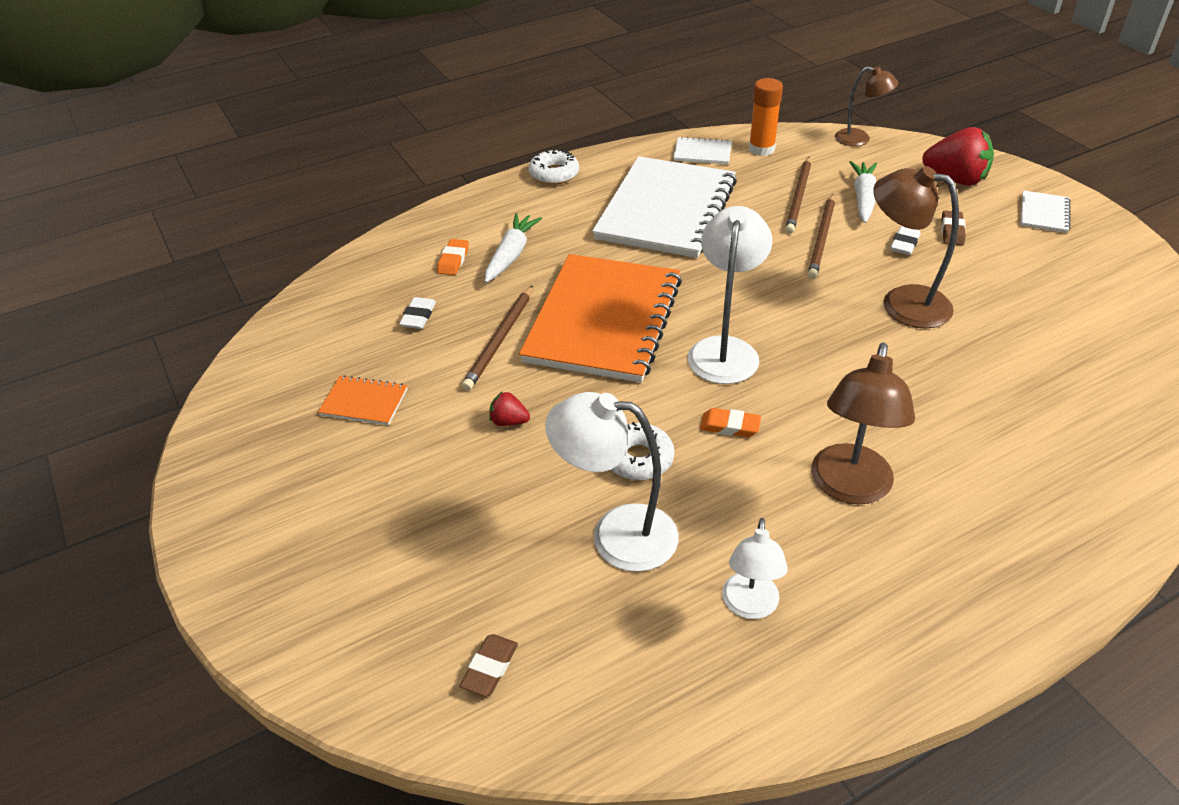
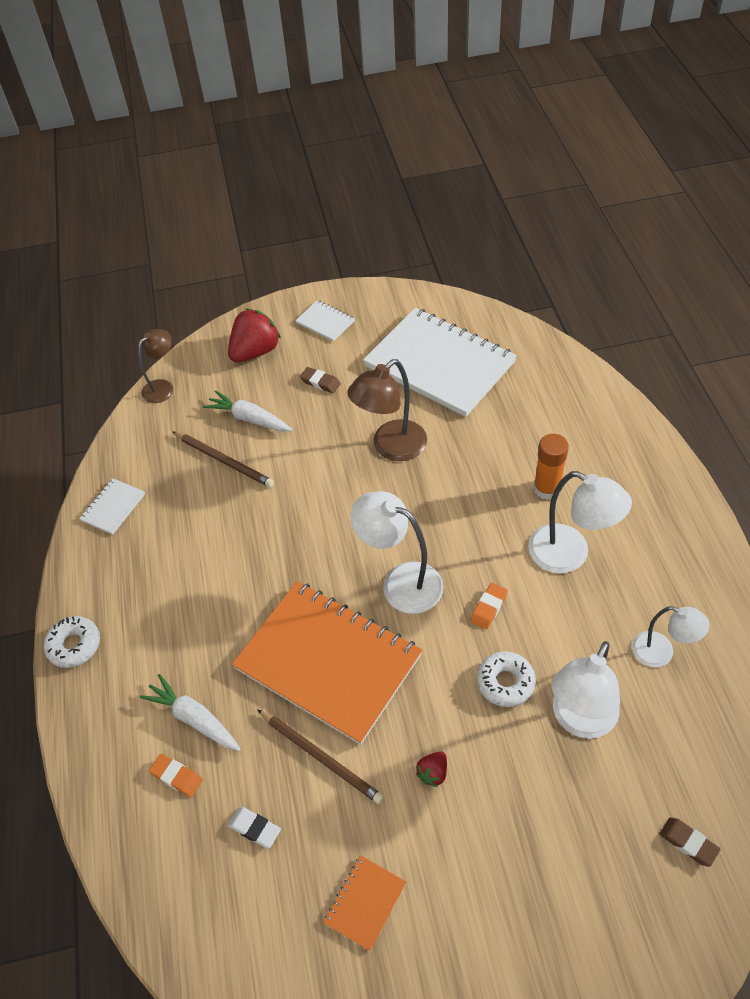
camera: 70 degrees left, 10 degrees up
(666, 210) = (190, 565): white notebook -> white notebook (439, 364)
(761, 149) = (135, 460): orange glue stick -> orange glue stick (546, 488)
(822, 239) = (289, 466): brown pencil -> none
(849, 488) = (570, 555): brown lamp -> white lamp
(904, 244) = (322, 417): white eraser -> none

